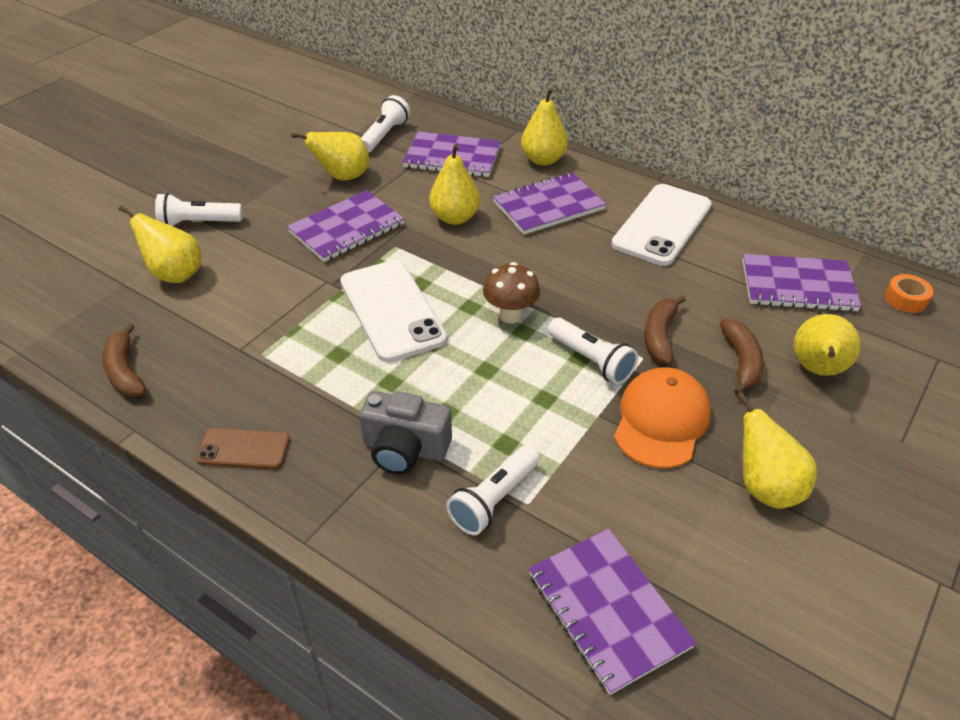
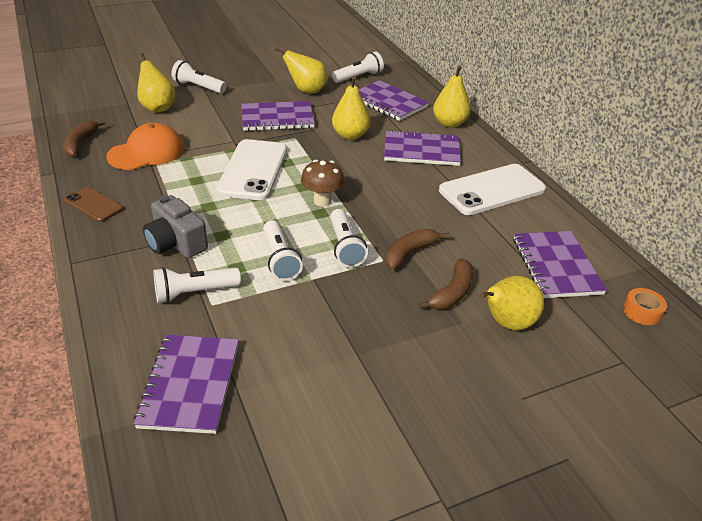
camera: 30 degrees right, 5 degrees down
(541, 409) = (280, 259): none -> white flashlight
(661, 421) = (351, 301): orange cap -> orange cap (146, 152)
(765, 487) = (377, 373): yellow pear -> none
(798, 285) = (556, 266): purple notebook -> purple notebook turned 45 degrees clockwise

